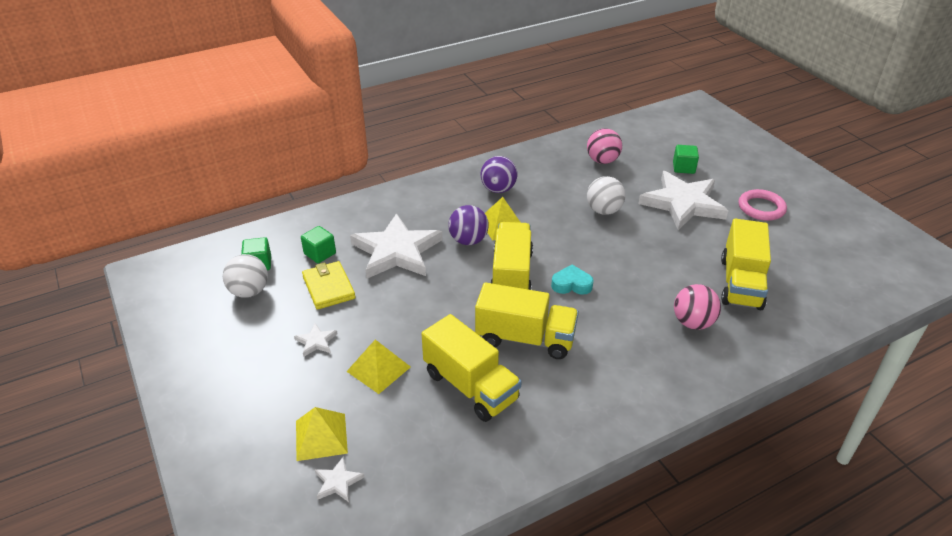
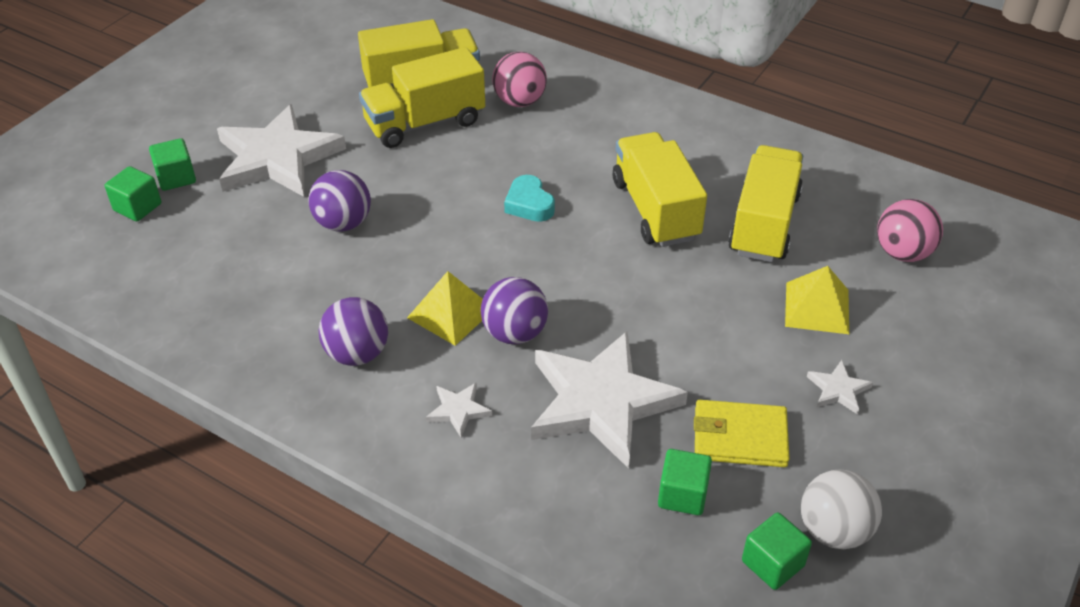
camera: 120 degrees left, 5 degrees up
(321, 437) = (945, 305): yellow pyramid -> none
(328, 287) = (739, 437): yellow wallet -> yellow wallet turned 60 degrees clockwise
(338, 482) = (971, 264): white star -> white star (458, 410)
(511, 275) = (554, 261): yellow truck -> yellow truck (425, 123)
(602, 161) = (198, 264): pink ball -> pink ball (902, 253)
(603, 211) = (343, 223): white ball -> purple ball
(663, 152) = (137, 207): none -> green cube
(761, 208) = (248, 95): pink ring -> none

